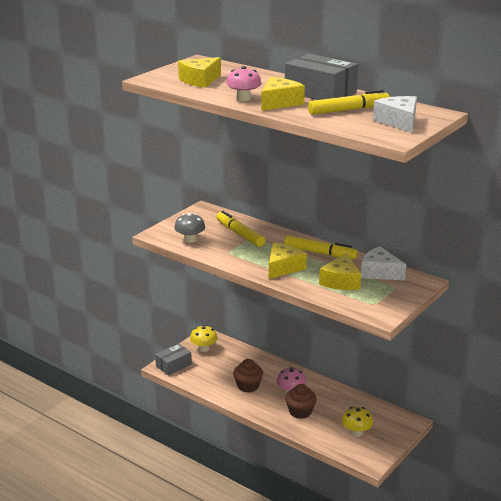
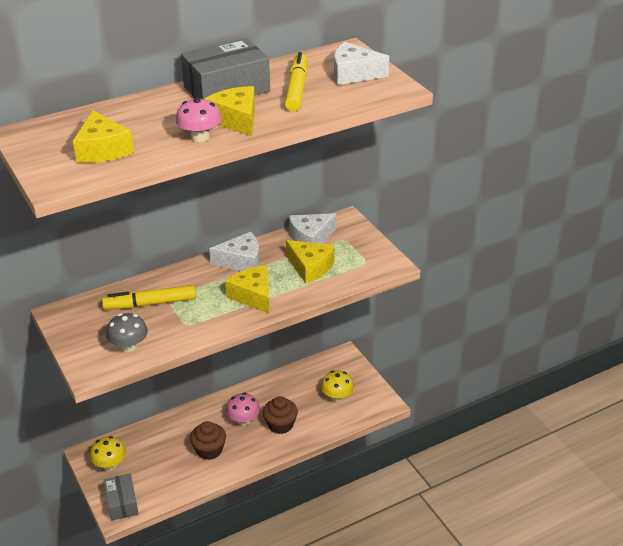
camera: 65 degrees left, 10 degrees up
(320, 253) = (241, 261): yellow marker -> white cheese

